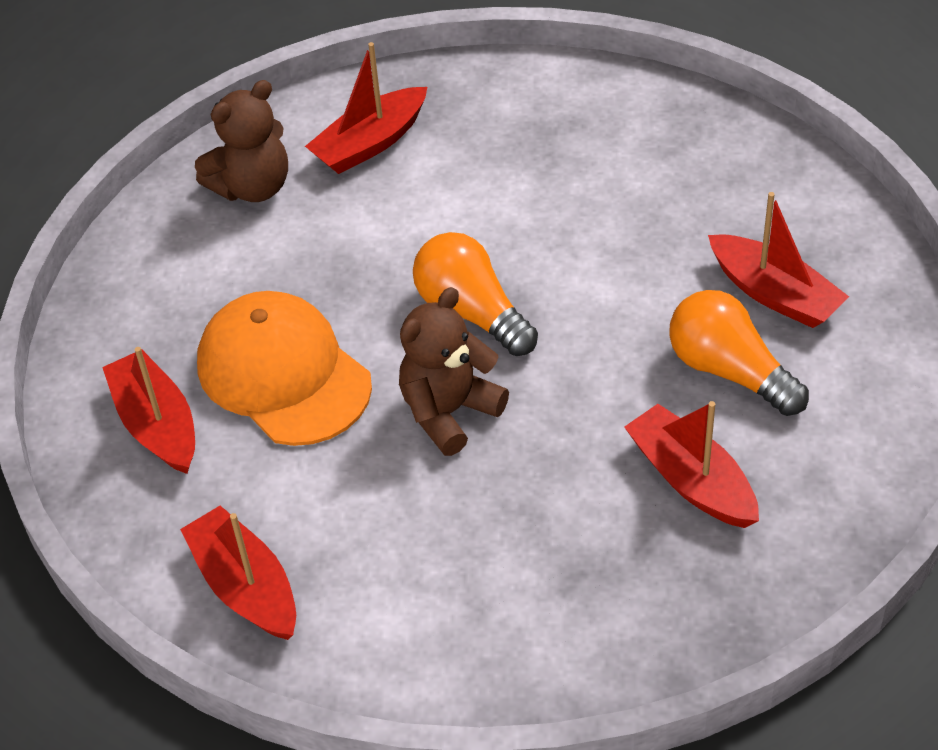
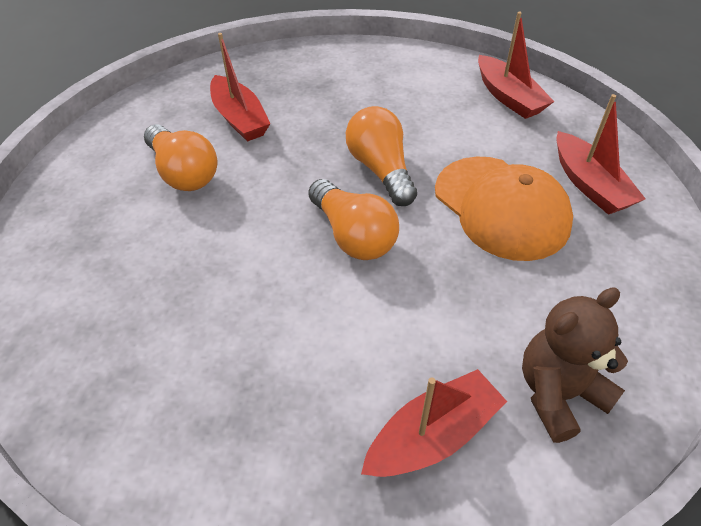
camera: 175 degrees left, 0 degrees up
(449, 412) = (381, 169): brown teddy bear -> orange light bulb
(774, 294) = (120, 220): red boat -> none

